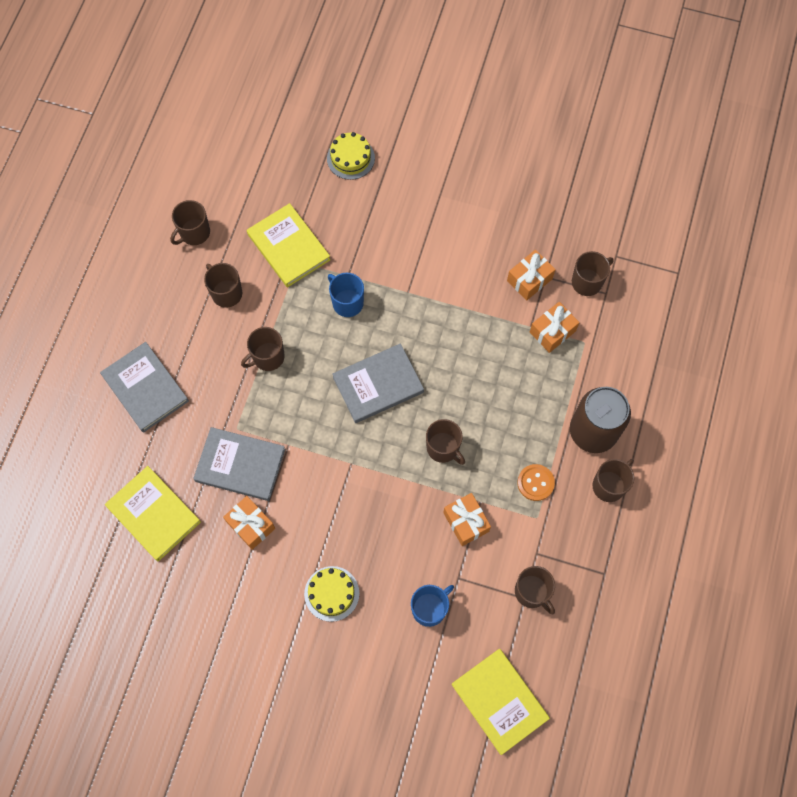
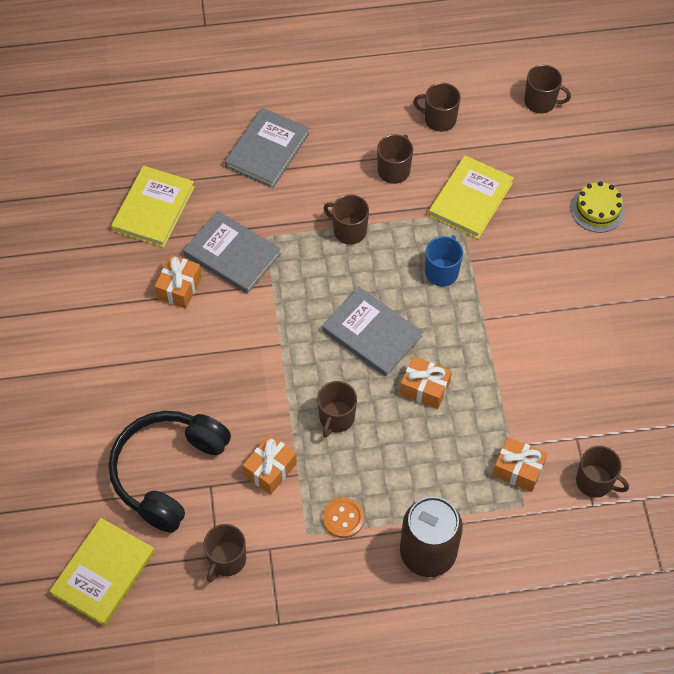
camera: 65 degrees right, 10 degrees down
(240, 465) = (232, 254): grey book -> grey book turned 45 degrees counterclockwise
(331, 593) = (145, 381): yellow cake -> none
(429, 608) = (168, 472): blue mug -> black headphones
(529, 280) = (563, 424): orange gift -> orange gift (424, 388)
(609, 485) = (376, 592): brown mug -> brown mug (540, 102)

